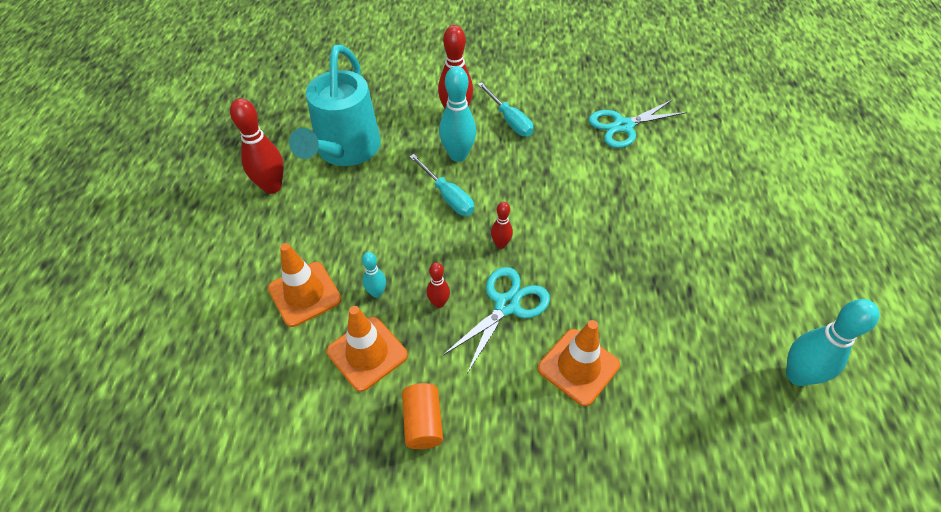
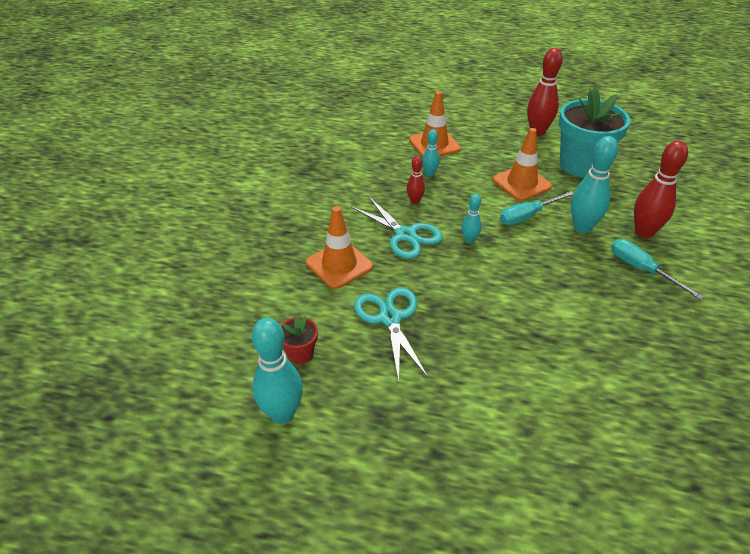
camera: 100 degrees right, 10 degrees down
(345, 151) = (581, 165): turquoise watering can -> turquoise flower pot
(367, 353) = (380, 167): orange traffic cone -> orange traffic cone (521, 183)
(423, 422) = (322, 186): orange cylinder -> none
(501, 244) = (469, 240): red bowling pin -> turquoise bowling pin
(509, 120) = (642, 269): turquoise screwdriver -> turquoise screwdriver turned 75 degrees clockwise
(623, 126) = (650, 368): turquoise scissors -> turquoise scissors (390, 318)
(722, 377) = (300, 354): none -> red flower pot

